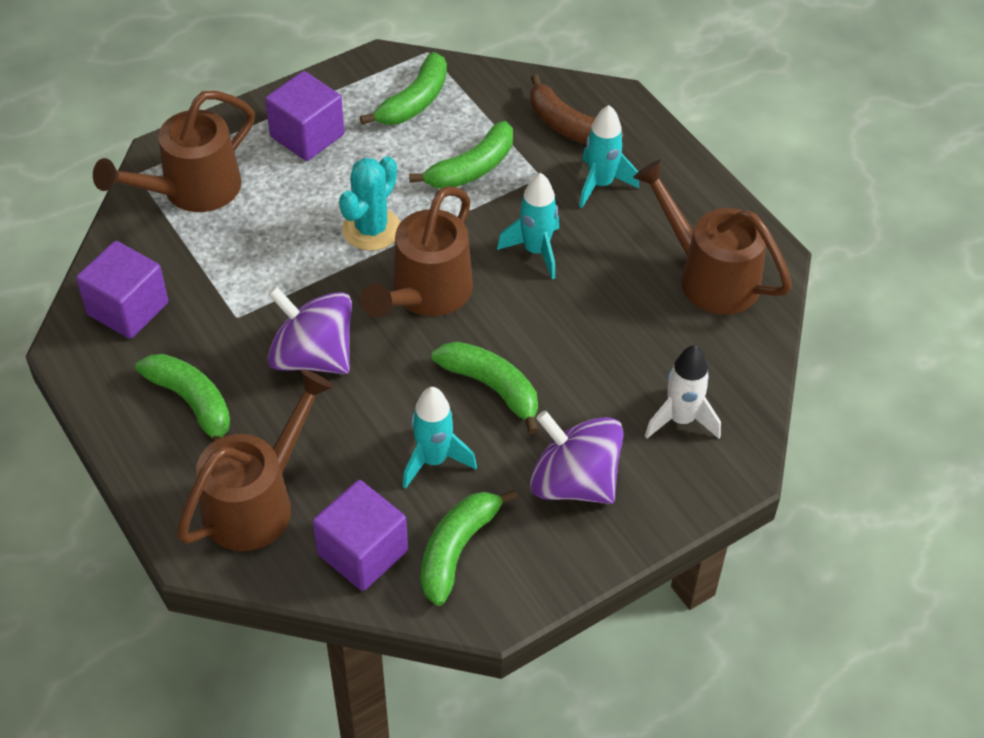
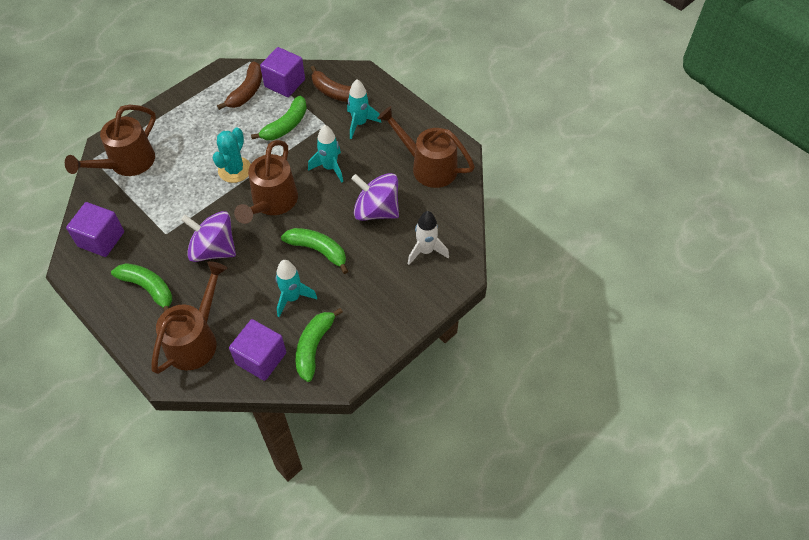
camera: 10 degrees left, 5 degrees up
(307, 136) = (188, 121): purple cube -> purple cube (284, 83)
(415, 101) = (247, 91): green banana -> brown banana
(574, 482) = (373, 297): purple spinning top -> purple spinning top (376, 210)

